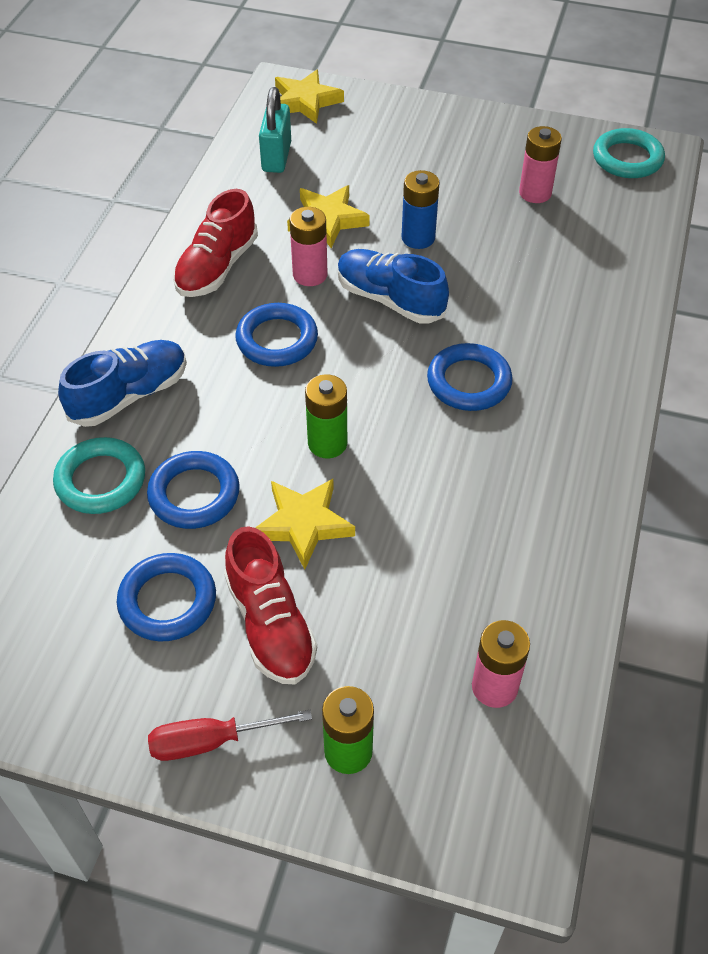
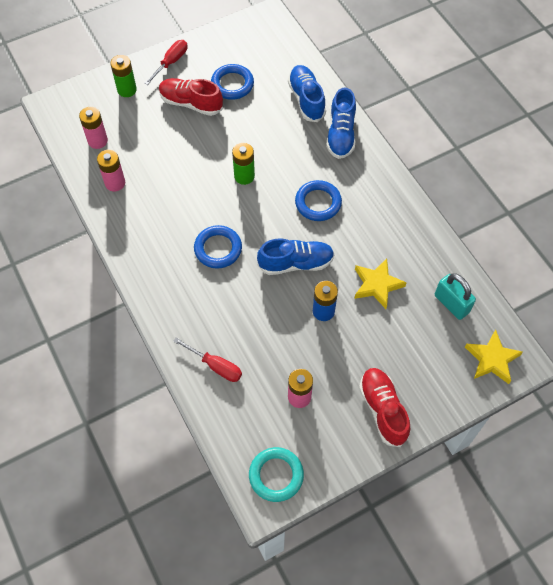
camera: 135 degrees right, 10 degrees up
(101, 480) = (306, 99): turquoise ring -> blue shoe
(194, 494) = (268, 120): blue ring -> none
(217, 267) = (388, 216): red shoe -> red shoe (383, 410)
(303, 524) = (217, 141): yellow star -> none
(310, 274) = (345, 246): pink battery -> pink battery (115, 183)
(601, 273) = (215, 366): none -> red screwdriver

